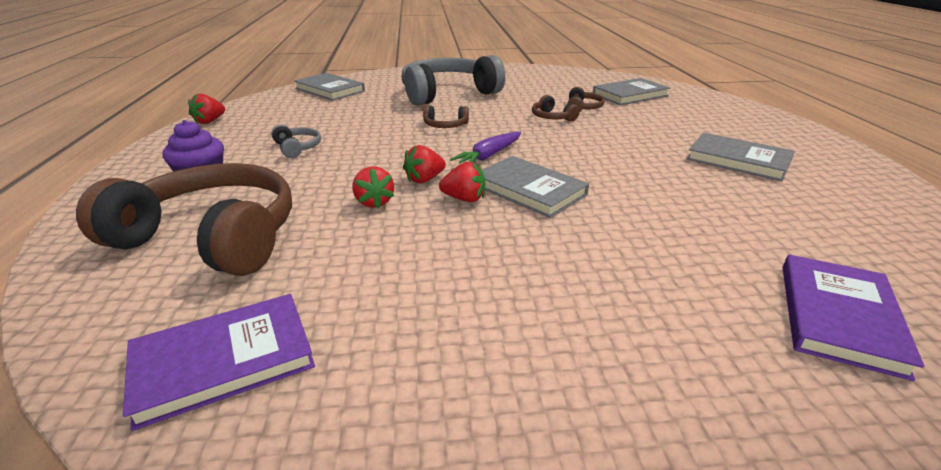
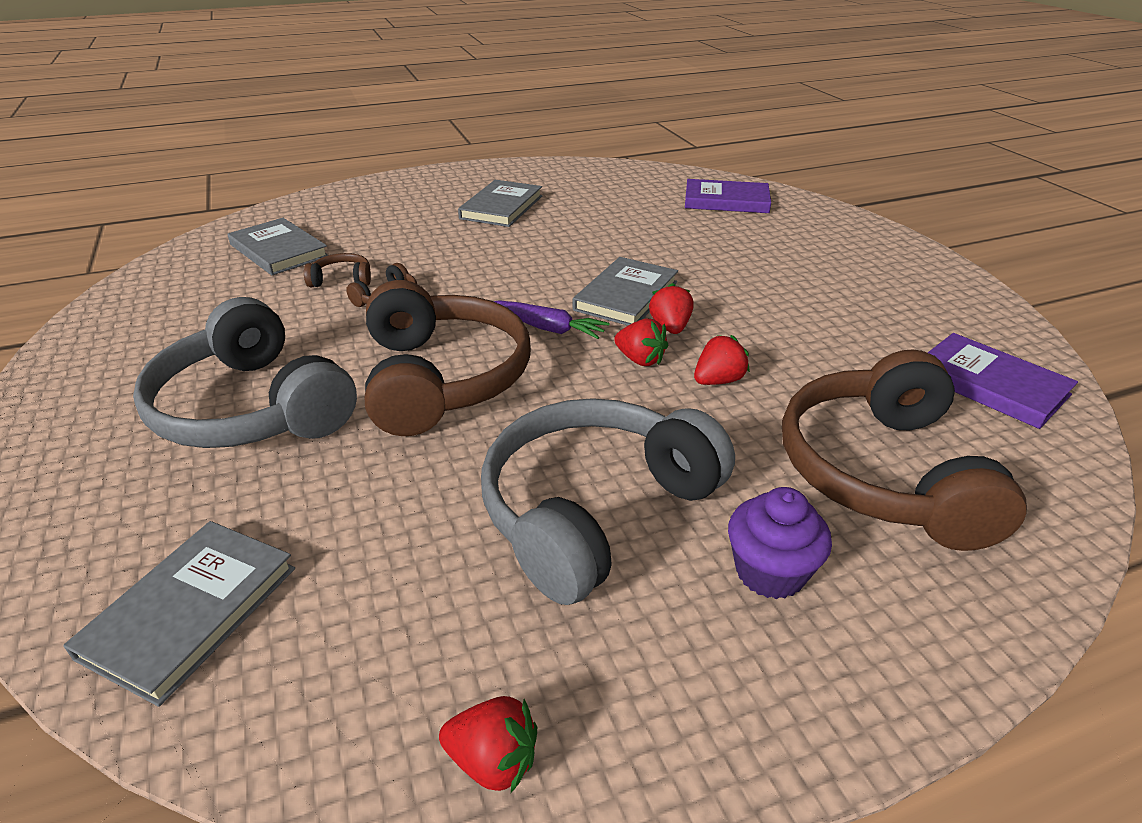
camera: 105 degrees left, 5 degrees up
(297, 148) = (595, 510): grey headphones -> grey headphones, size x2.47
(445, 125) = (442, 378): brown headphones -> brown headphones, size x2.47

